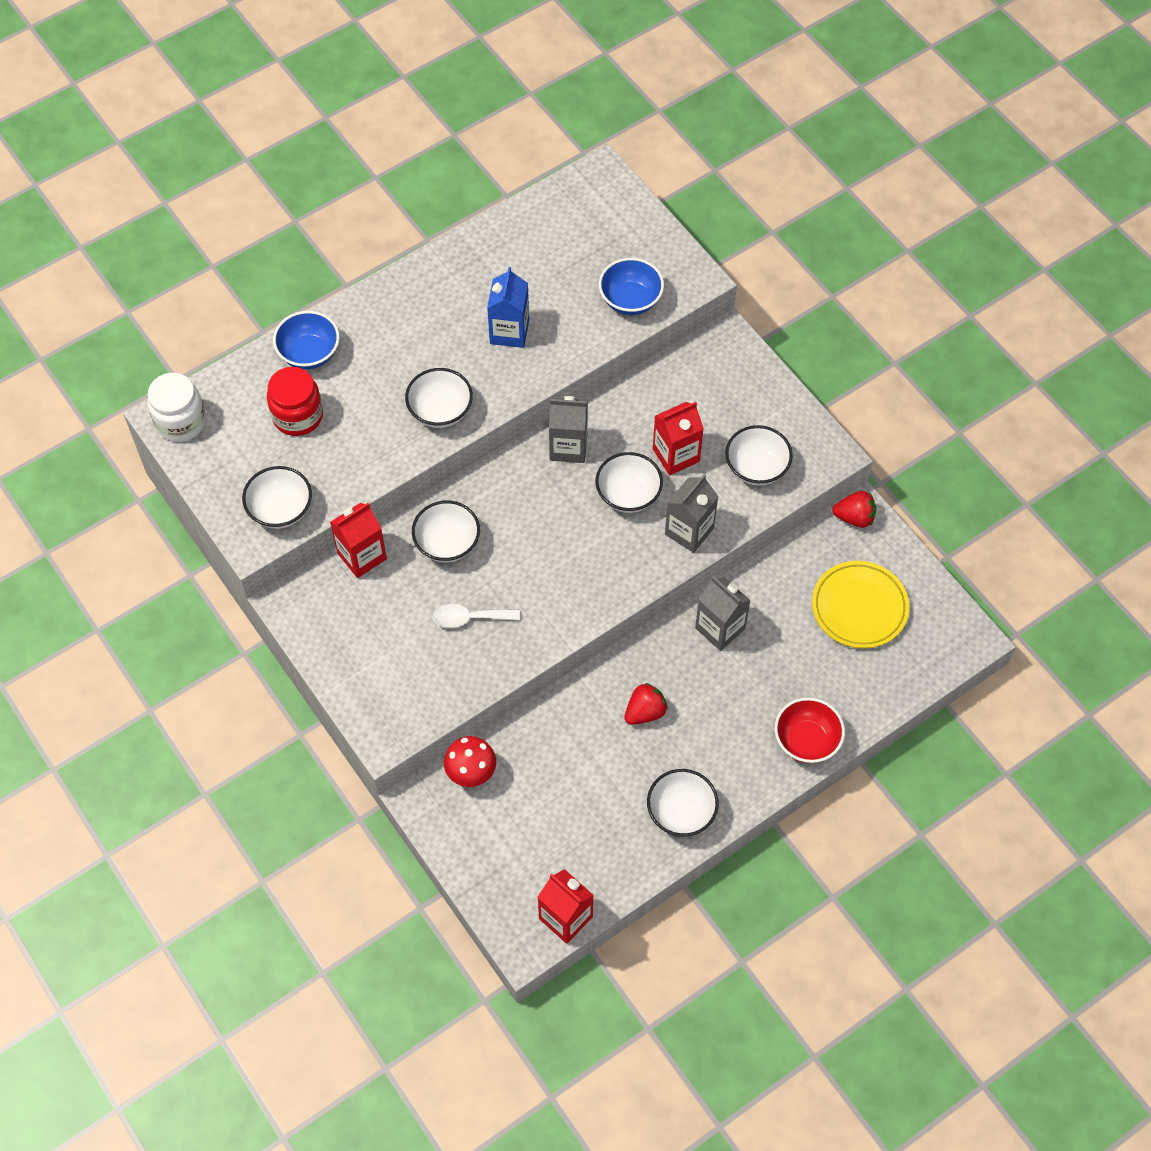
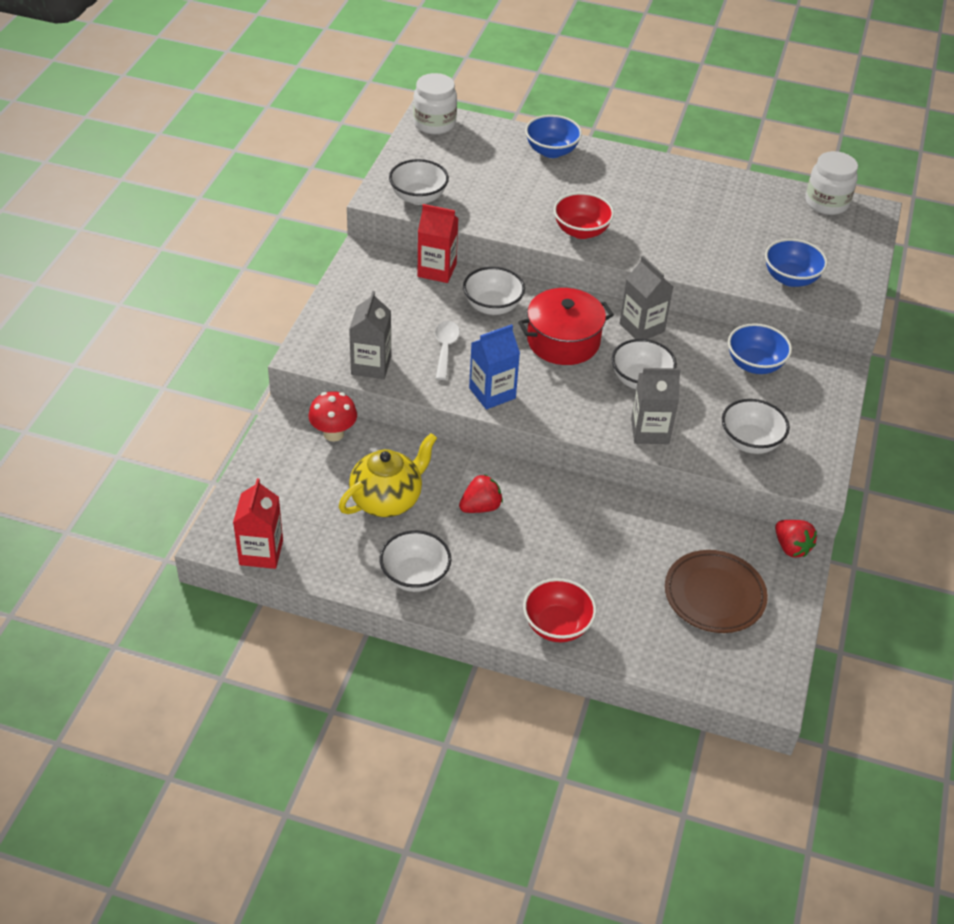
camera: 50 degrees right, 15 degrees down
(297, 416) = (498, 169): red jar -> none
(440, 411) = (581, 231): white bowl -> red bowl
(469, 618) = (445, 348): white spoon -> white spoon turned 45 degrees clockwise
(509, 332) = (685, 232): blue carton -> blue carton (492, 393)
(535, 519) = (563, 341): none -> red pot
(562, 197) = (826, 203): none -> white jar
(582, 779) = (387, 500): none -> yellow teapot
(645, 712) = (480, 507): red strawberry -> red strawberry turned 45 degrees counterclockwise
(676, 455) = (705, 389): red carton -> none
(677, 397) = (754, 364): none -> blue bowl
(720, 628) = (599, 514): grey carton -> grey carton (371, 365)
(859, 607) = (714, 595): yellow plate -> brown plate

